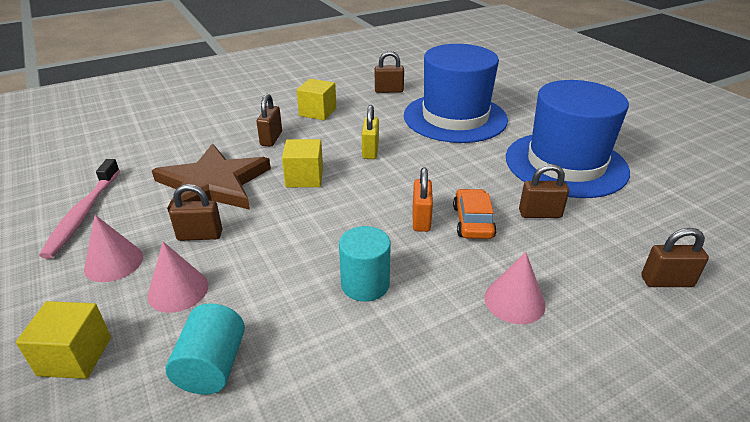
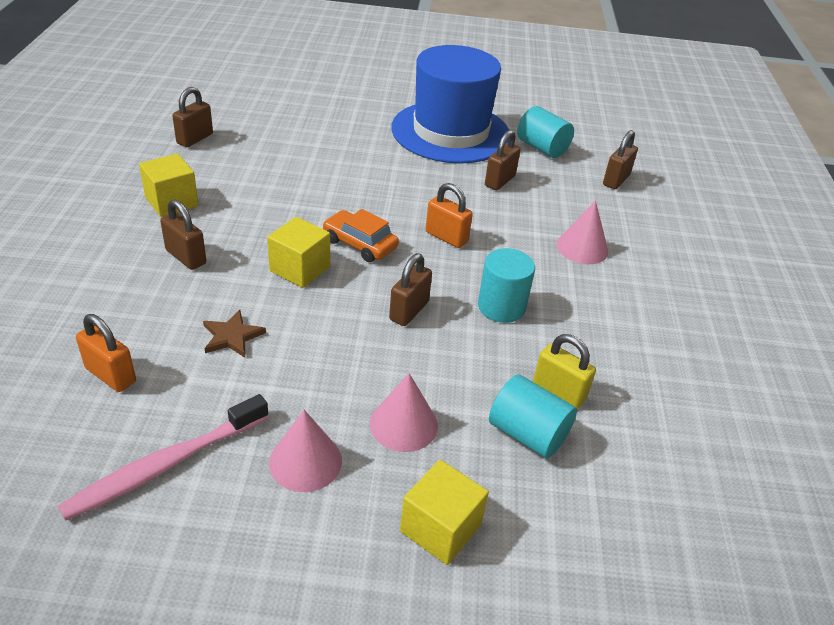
camera: 60 degrees left, 5 degrees up
(83, 214) = (165, 465): pink toothbrush -> pink toothbrush turned 105 degrees clockwise
(147, 165) = (111, 375): none -> orange padlock
(200, 235) = (324, 379): brown padlock -> brown padlock (409, 311)
(212, 184) = (232, 336): brown star -> brown star, size x0.40
(370, 151) = (302, 208): yellow padlock -> yellow padlock (558, 392)
(455, 117) = (308, 135): blue hat -> none
(473, 221) = (476, 215): orange car -> orange car (360, 244)
(632, 215) = (542, 148): none -> turquoise cylinder

